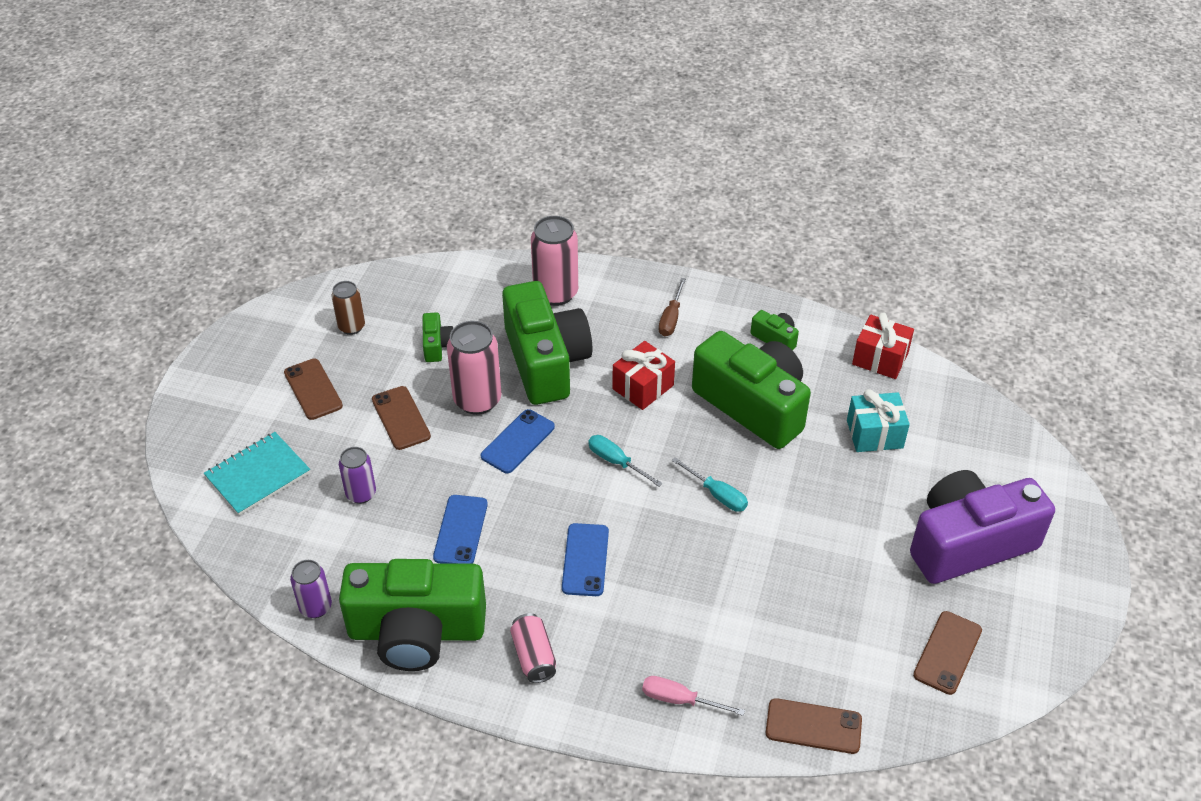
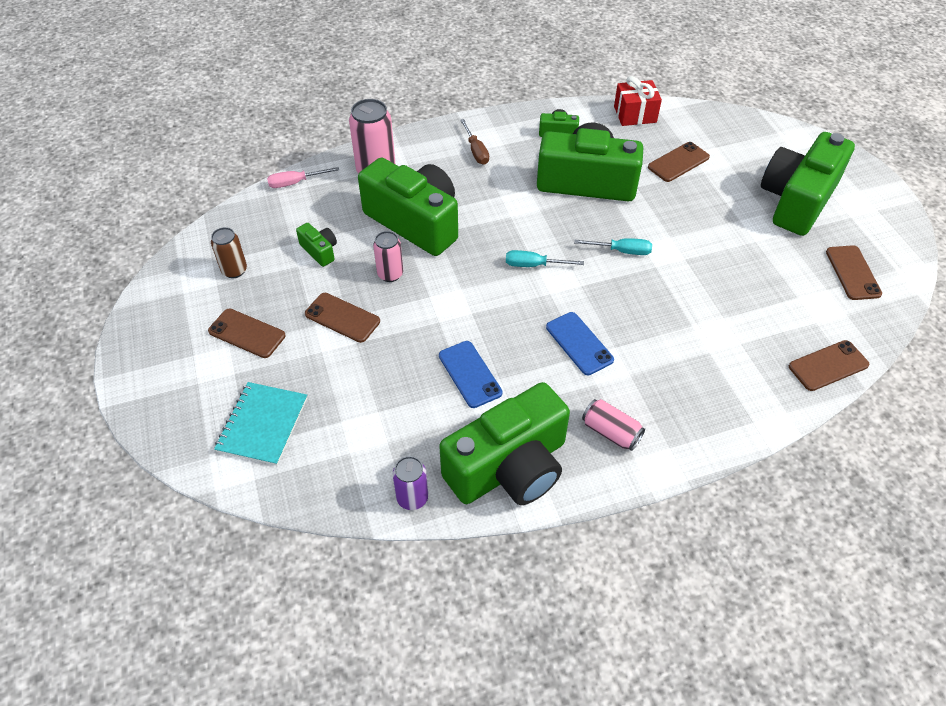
camera: 35 degrees left, 5 degrees up
(361, 494) = (365, 391): purple can -> none
(477, 400) = (390, 274): pink can -> pink can, size x0.60
(517, 441) = (449, 288): blue phone -> none
(643, 387) = (502, 206): red gift -> none
(680, 700) = (734, 400): pink screwdriver -> pink screwdriver (295, 183)
(874, 434) = (678, 162): turquoise gift -> brown phone
(968, 543) = (797, 200): purple camera -> green camera

